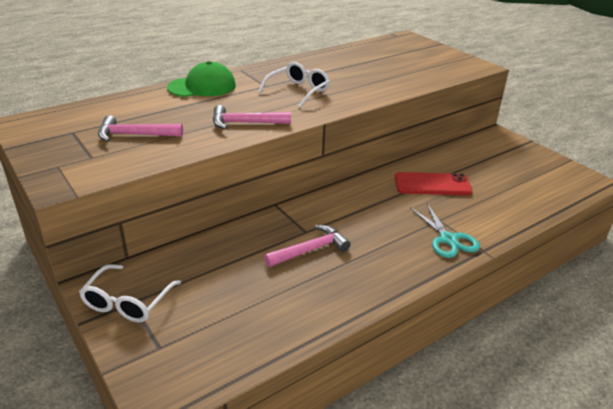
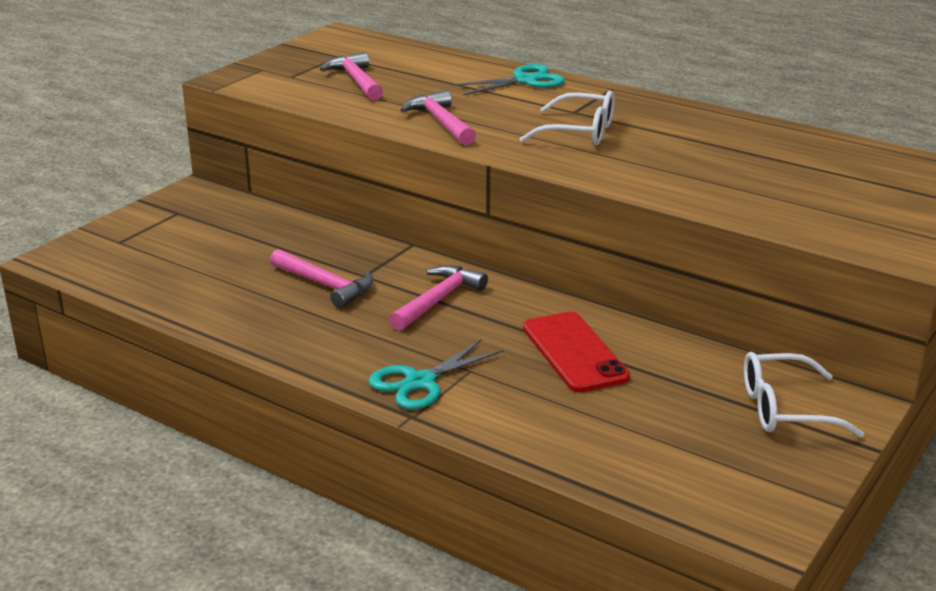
camera: 70 degrees right, 5 degrees down
(127, 302) = (177, 211): white glasses -> white glasses (784, 409)
(202, 86) = (525, 80): green cap -> turquoise scissors
(354, 211) = (438, 300): none -> pink hammer

